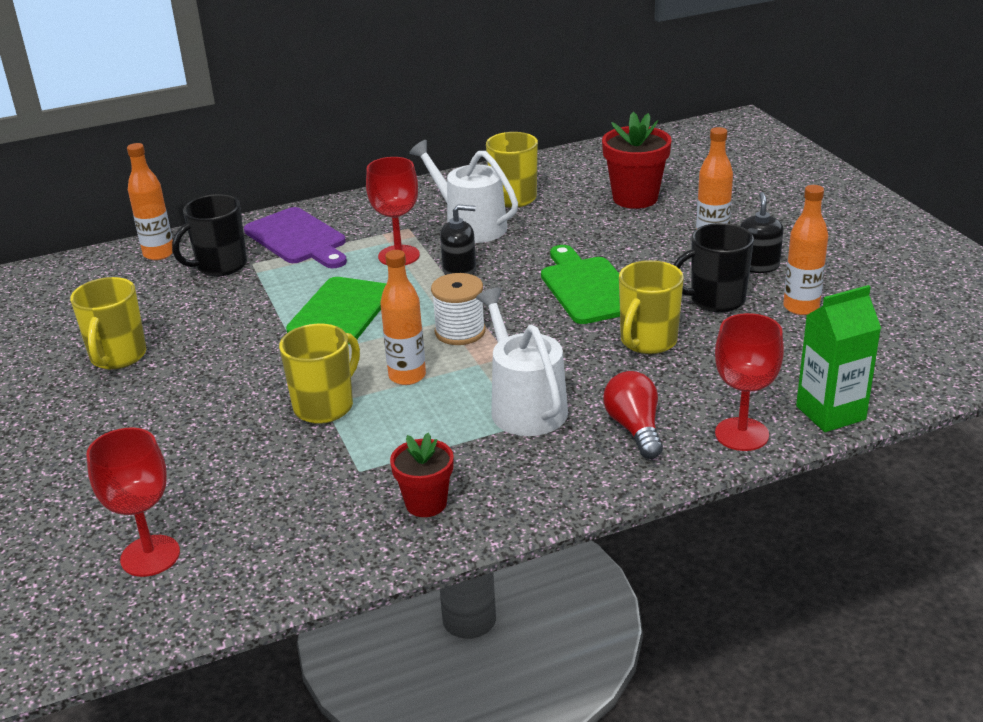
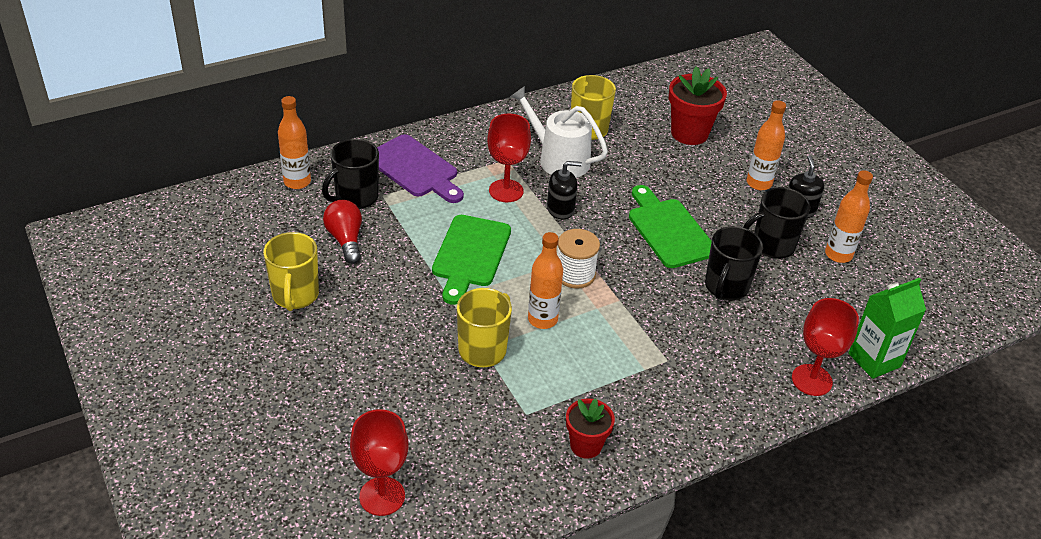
camera: 10 degrees left, 10 degrees up
(524, 406) = (642, 351): white watering can -> none
(634, 428) = (731, 374): red light bulb -> red light bulb (345, 240)
(647, 341) = (726, 287): yellow mug -> black mug

